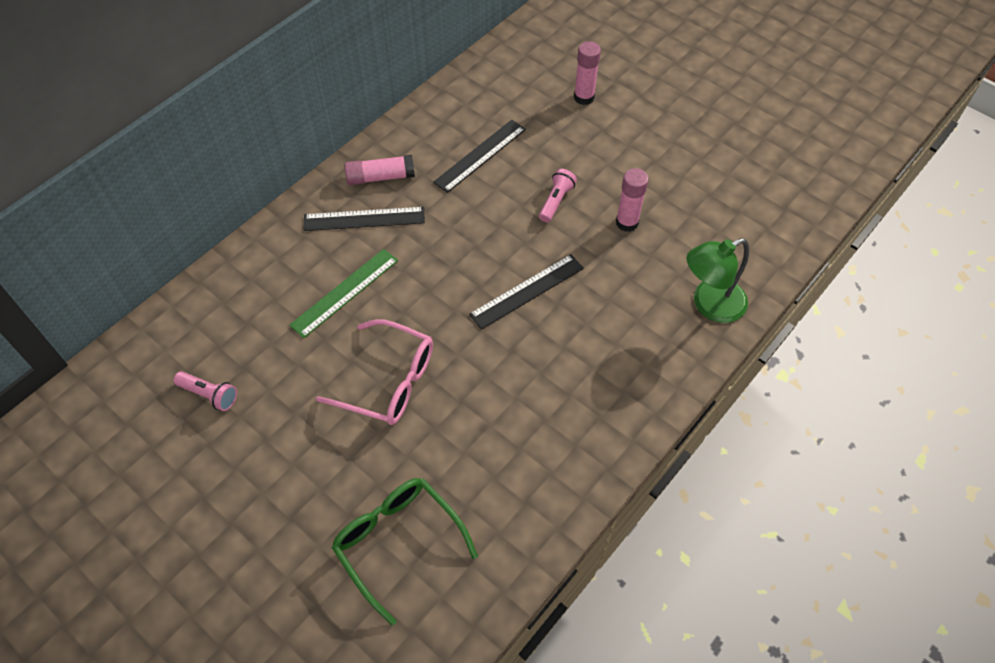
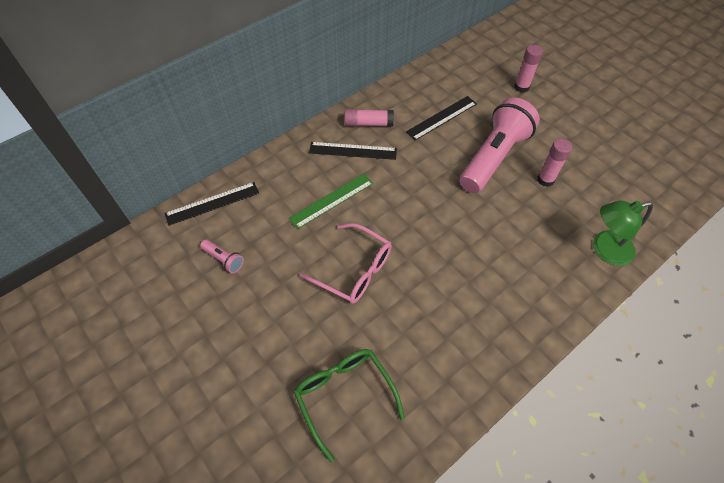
camera: 10 degrees right, 0 degrees up
(527, 291) = (465, 219): black ruler -> black ruler (212, 203)
(556, 201) = (493, 157): pink flashlight -> pink flashlight, size x2.48

